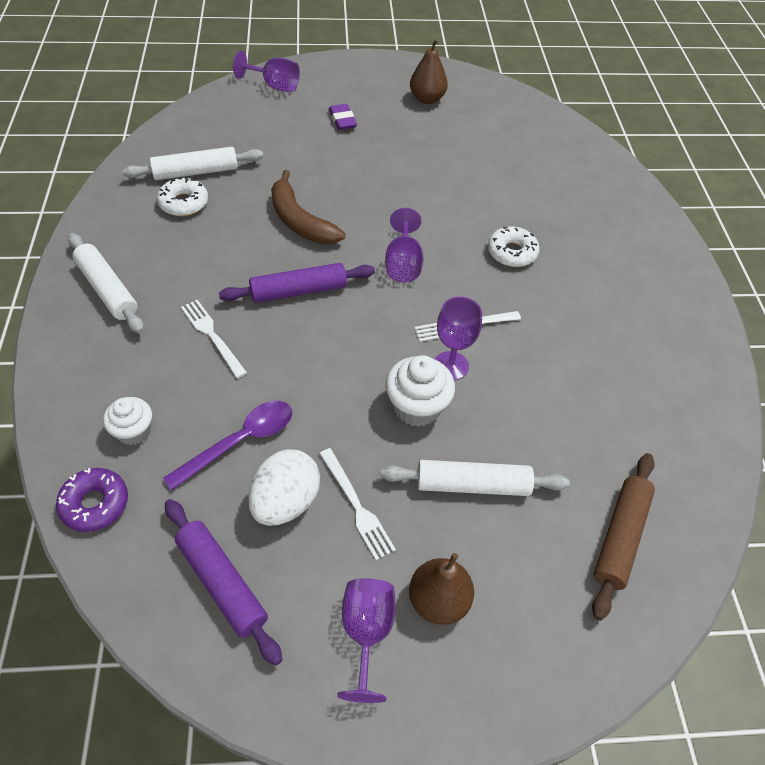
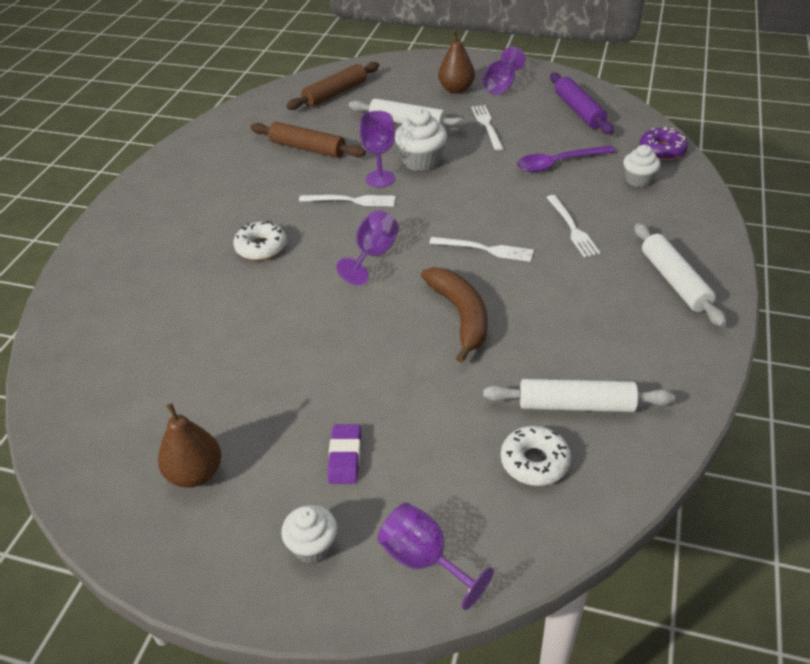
camera: 155 degrees left, 10 degrees down
(184, 203) = (594, 362): white donut -> white donut (534, 462)
(285, 502) = (532, 133): white egg -> none
(298, 291) = (484, 249): purple rolling pin -> white fork
(338, 82) = (312, 546): none -> white cupcake
(569, 400) = (307, 148): none -> brown rolling pin

